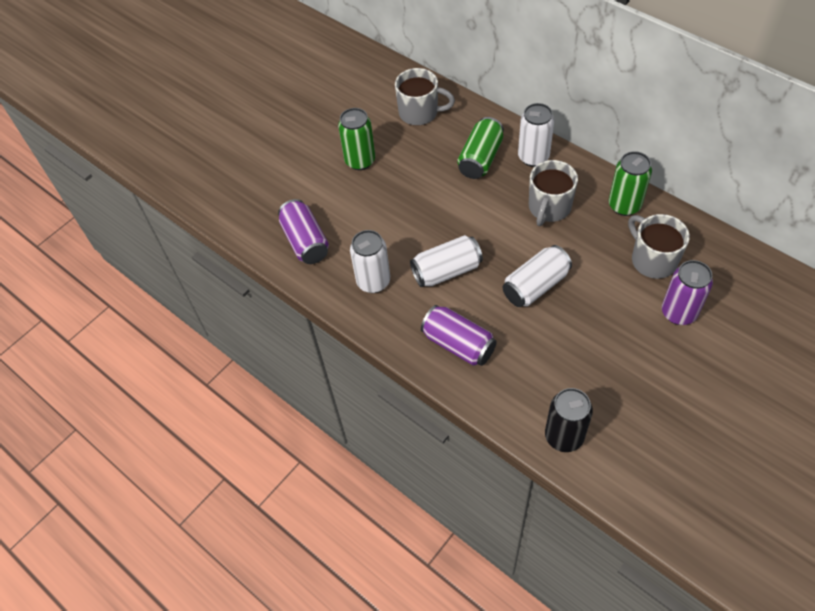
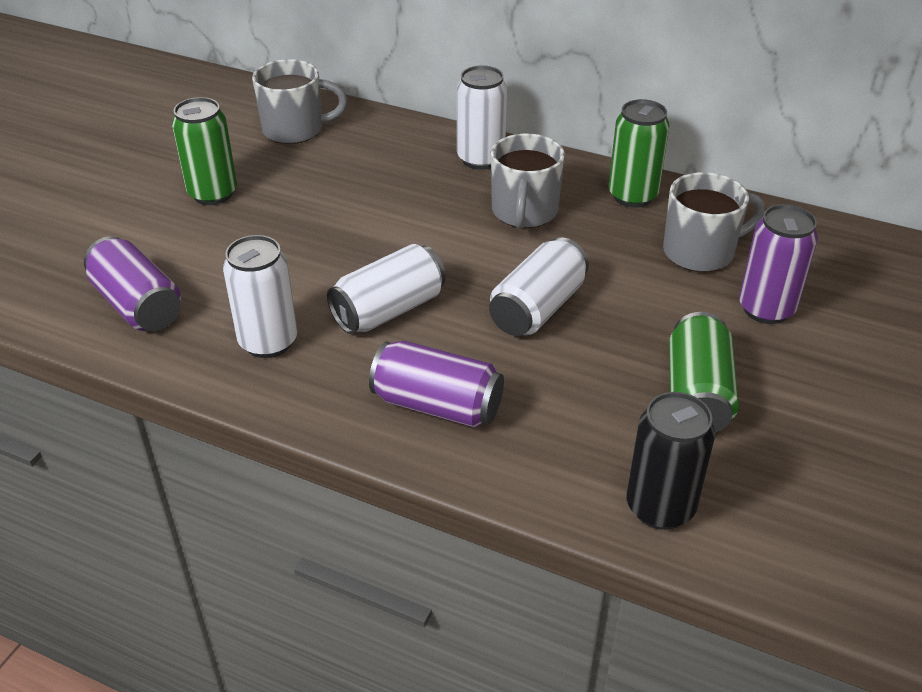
camera: 20 degrees left, 15 degrees down
(480, 159) = (402, 170): green can -> green can (697, 394)
(653, 260) = (700, 252): grey mug -> grey mug turned 120 degrees clockwise

